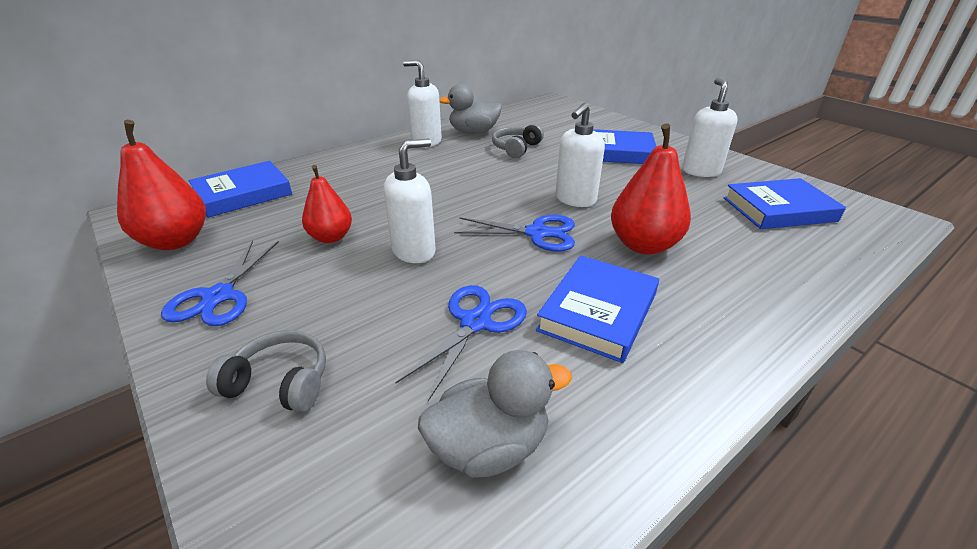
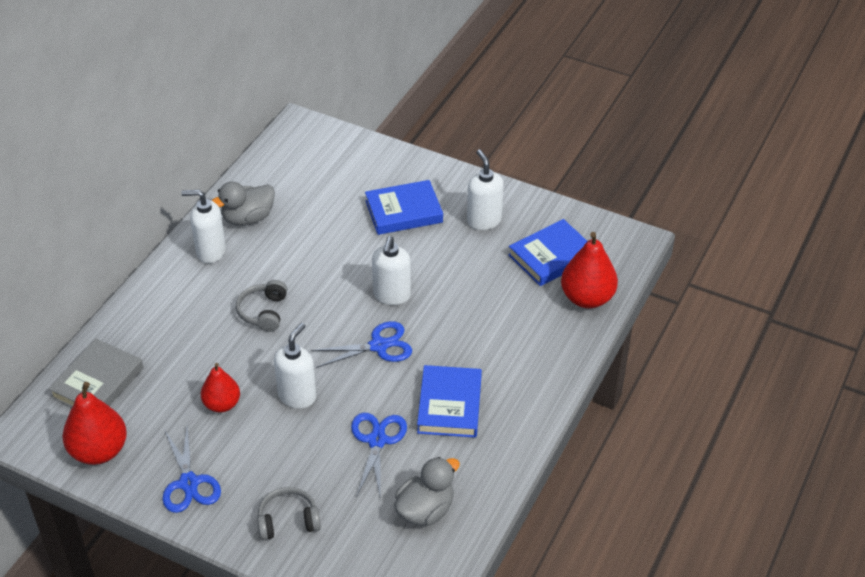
camera: 25 degrees left, 10 degrees up
(243, 194) = (97, 383): blue book -> grey book
(516, 148) = (306, 234): grey headphones -> grey headphones (263, 312)
(643, 245) = (461, 332): red pear -> red pear (587, 298)

